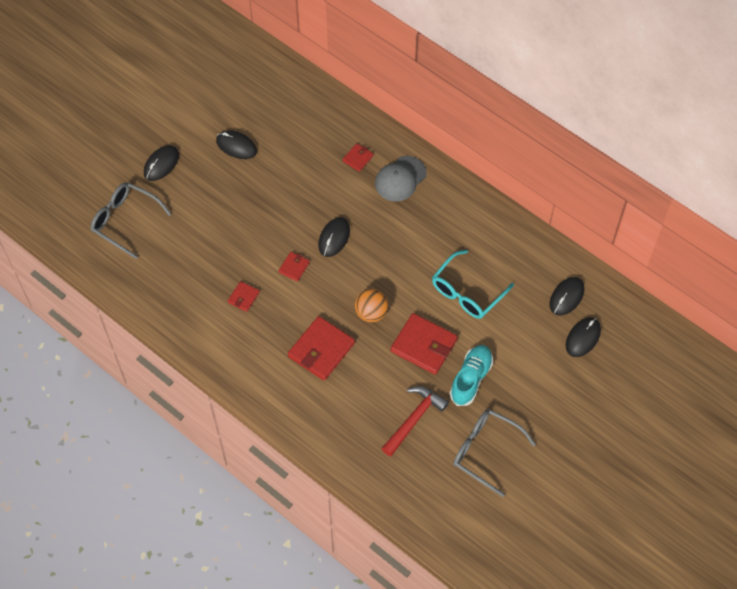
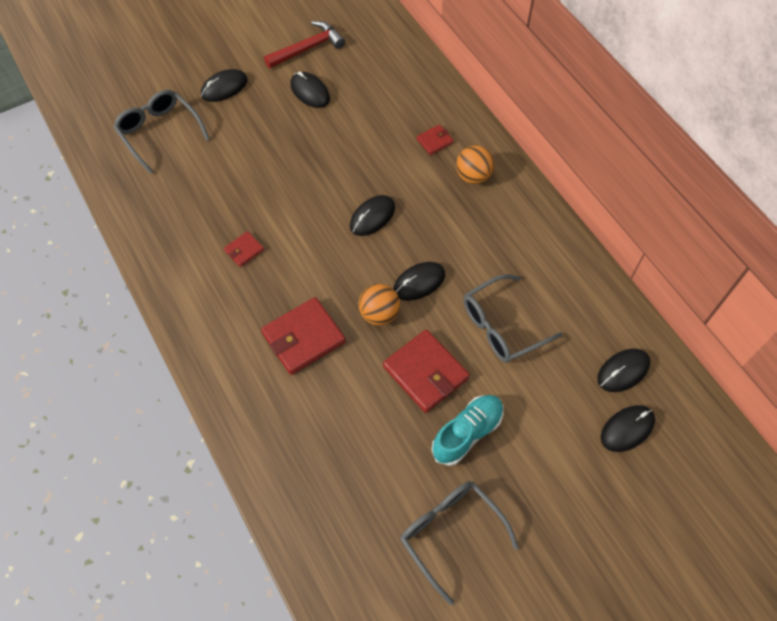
camera: 20 degrees right, 0 degrees up
(294, 267) = (314, 235): red wallet -> none
(391, 279) = (419, 282): none -> black mouse
(400, 179) = (473, 176): grey cap -> orange ball
(414, 419) = (378, 459): red hammer -> red hammer (308, 48)
(467, 292) = (502, 326): turquoise glasses -> grey glasses

